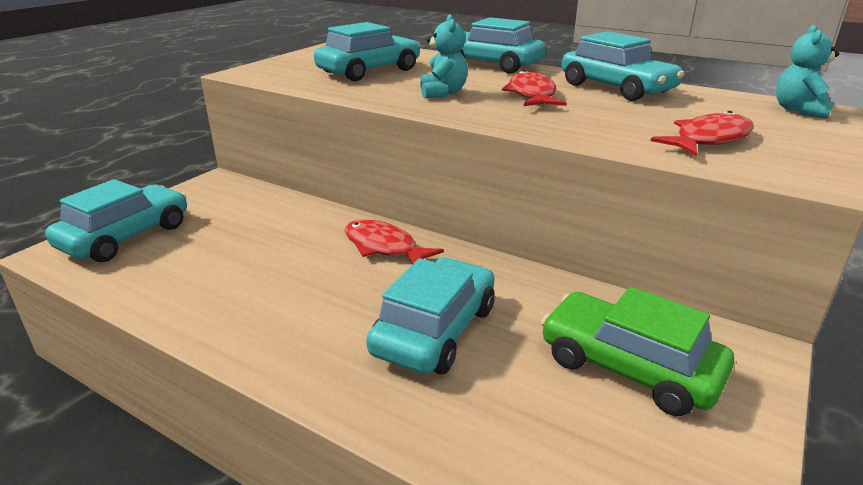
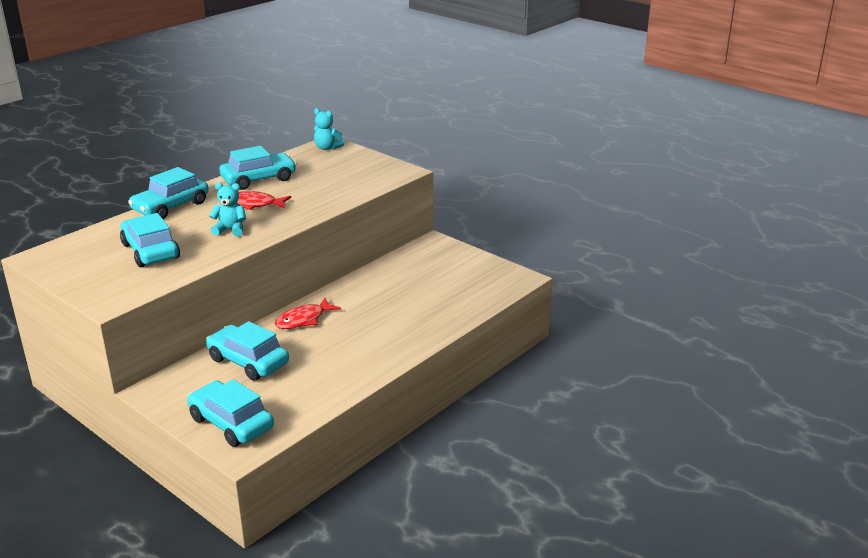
camera: 80 degrees left, 0 degrees up
(435, 330) = (391, 311): turquoise car -> turquoise car (248, 361)
(628, 367) = (433, 270): green car -> none
(708, 139) = (353, 177): red fish -> none

